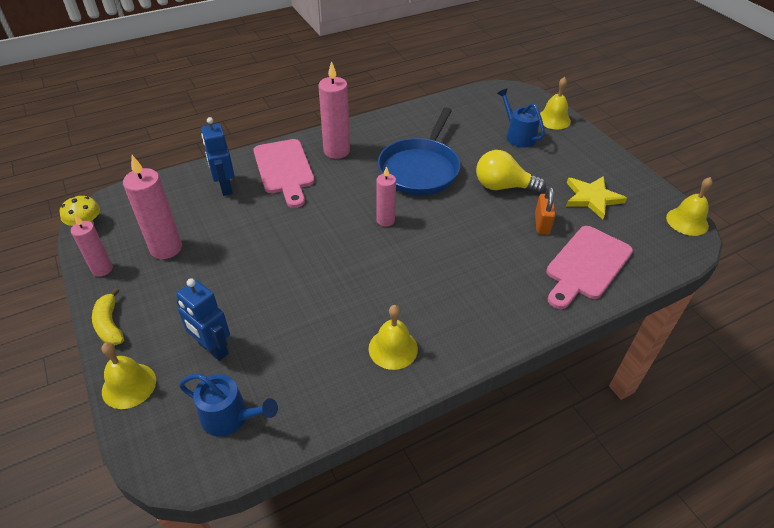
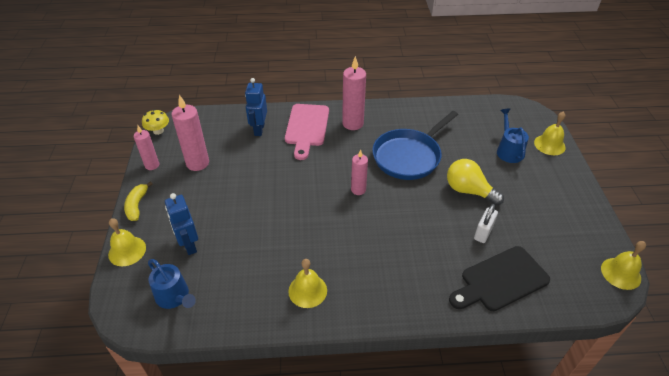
camera: 25 degrees right, 0 degrees up
(542, 224) = (483, 232): orange padlock -> white padlock
(586, 265) = (500, 280): pink cutting board -> black cutting board
(592, 198) = (542, 224): yellow star -> none

